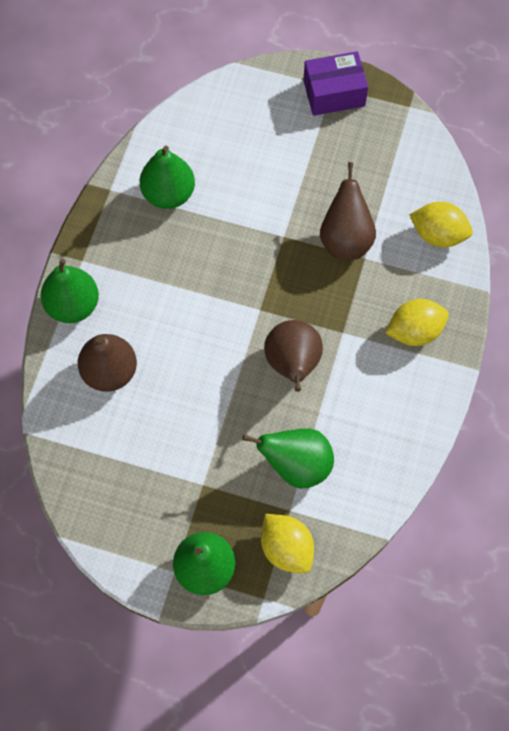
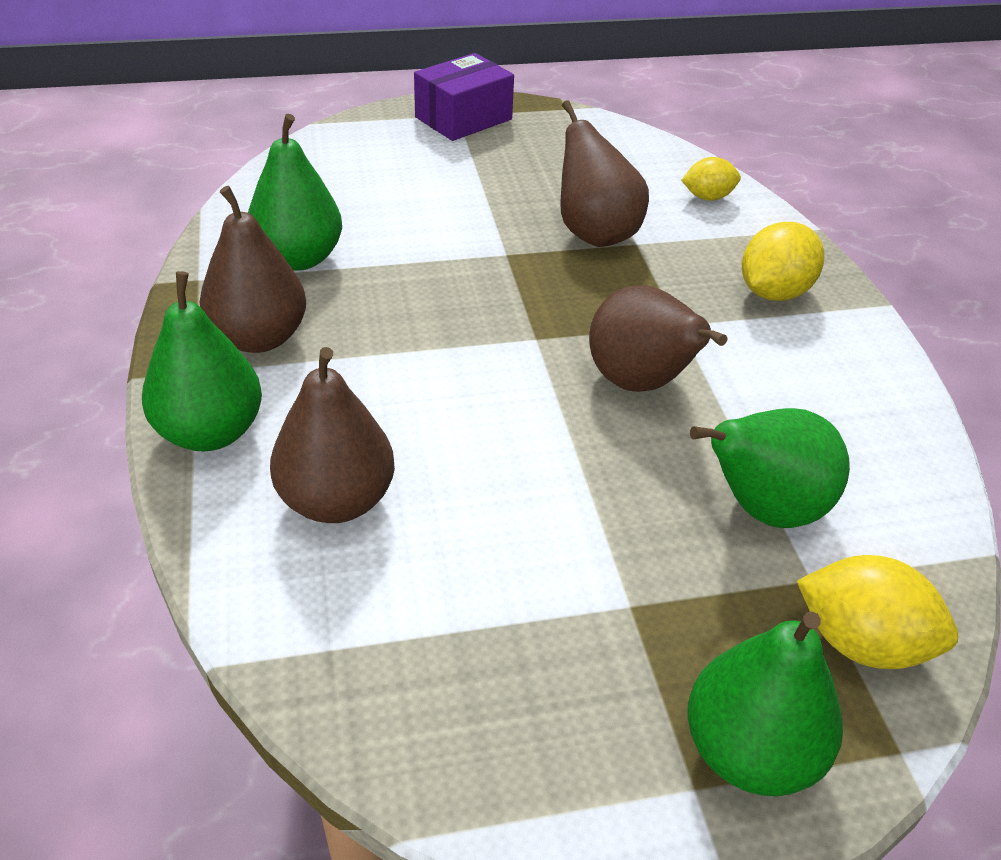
camera: 30 degrees left, 25 degrees down
(121, 249) = (259, 338): none -> brown pear
(438, 234) = (707, 197): yellow lemon -> yellow lemon, size x0.63

